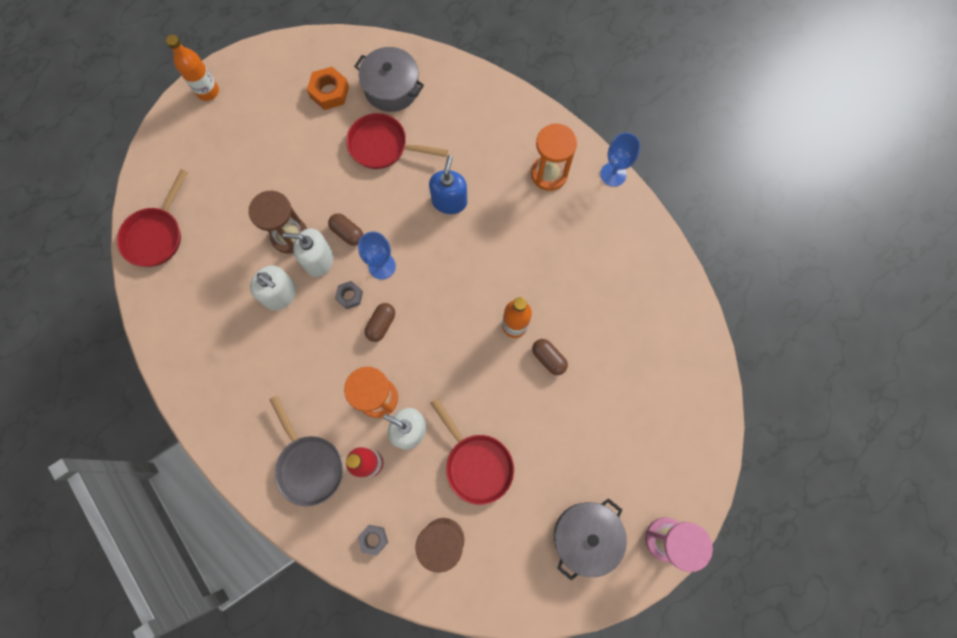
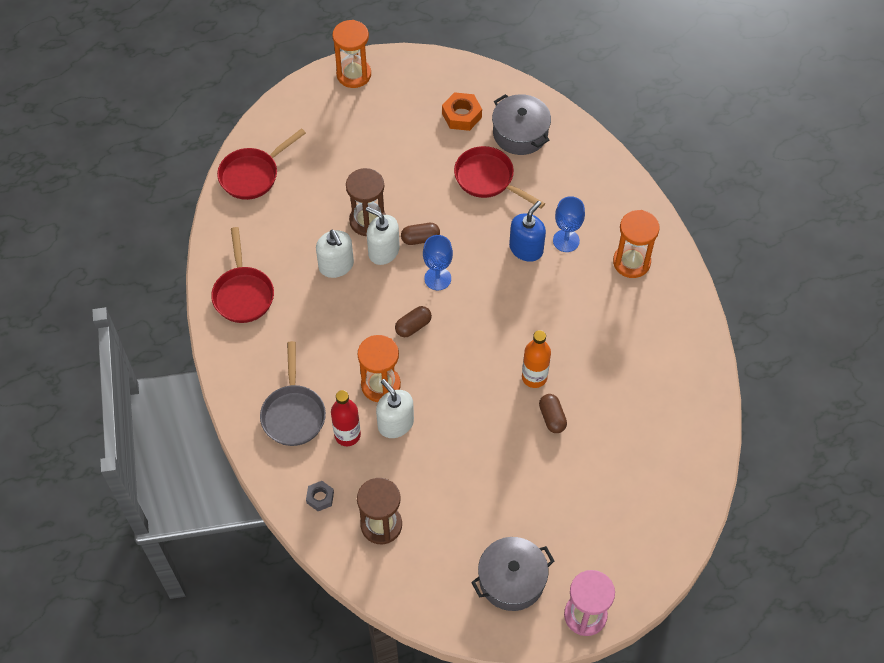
camera: 25 degrees right, 15 degrees down
(208, 91) = (354, 74): orange bottle -> orange hourglass
(347, 233) = (420, 239): brown capsule -> brown capsule turned 75 degrees counterclockwise
(350, 296) = (396, 291): grey nut -> none
(476, 463) = (441, 476): red pan -> red pan (243, 293)
(613, 174) = (693, 286): blue goblet -> blue goblet (566, 240)

